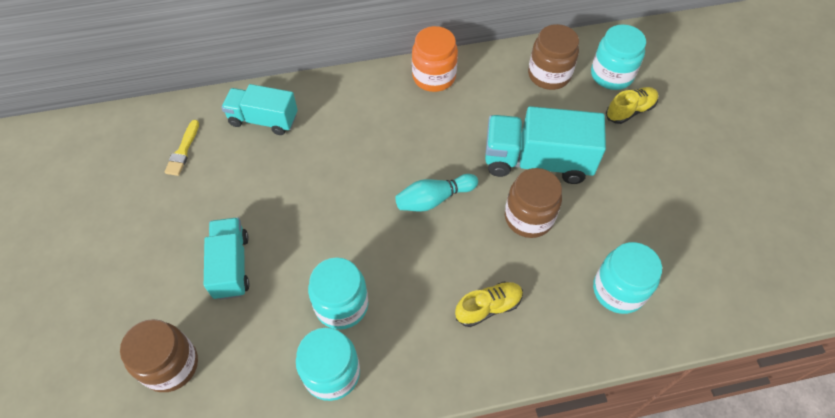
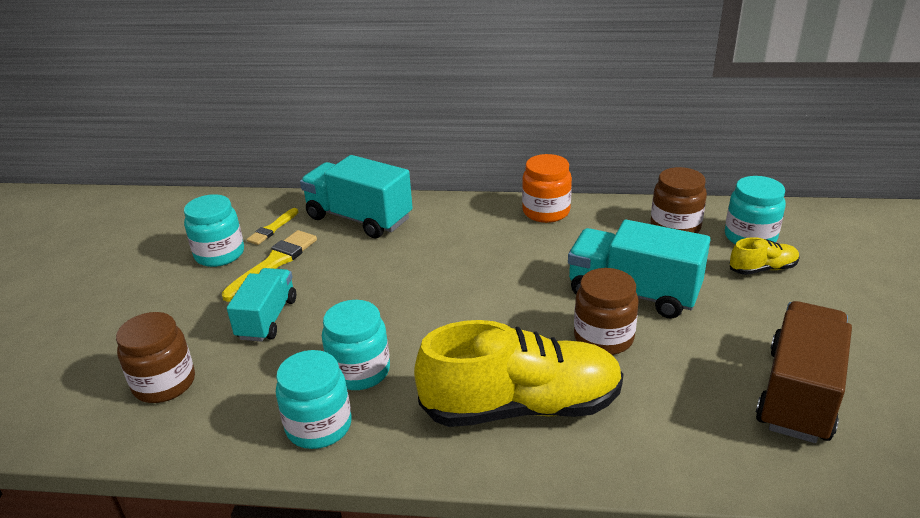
camera: 20 degrees right, 25 degrees down
(205, 196) = (273, 263): none -> yellow brush
(263, 120) = (359, 218): turquoise truck -> turquoise truck, size x1.53
(434, 199) = (501, 304): turquoise bowling pin -> none
(488, 307) = (521, 406): yellow shoe -> yellow shoe, size x2.26
(618, 290) = (691, 424): turquoise jar -> turquoise jar (219, 254)
(686, 240) = (798, 394): none -> brown truck

